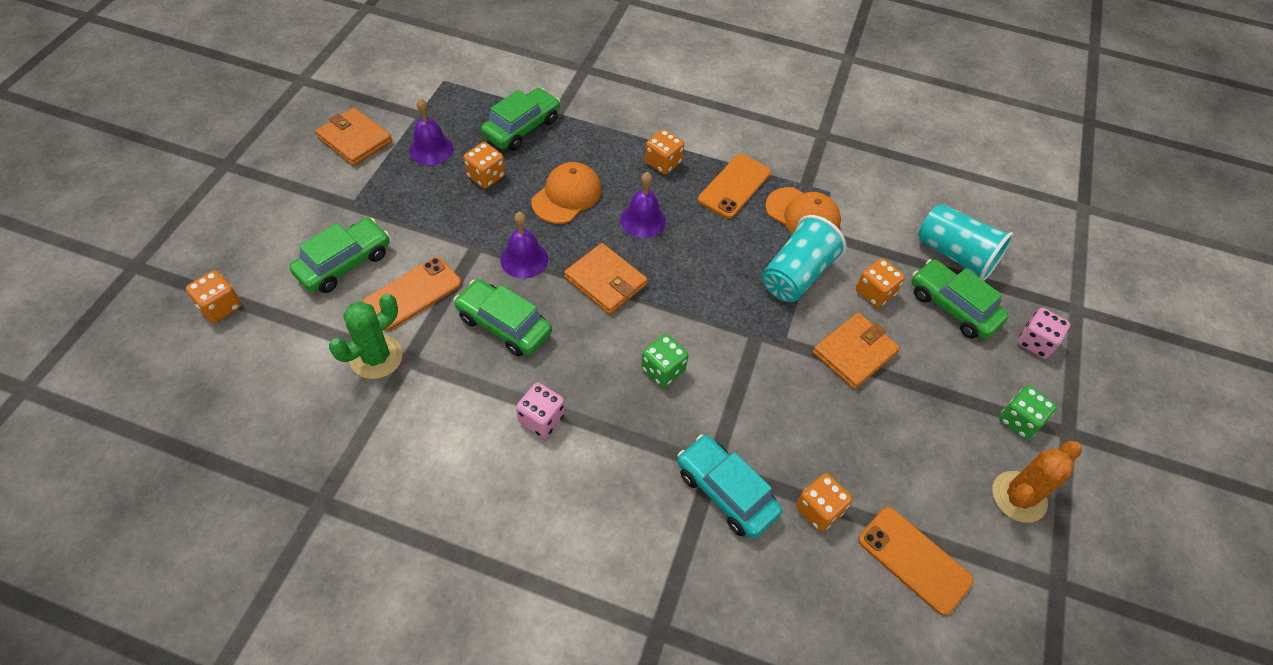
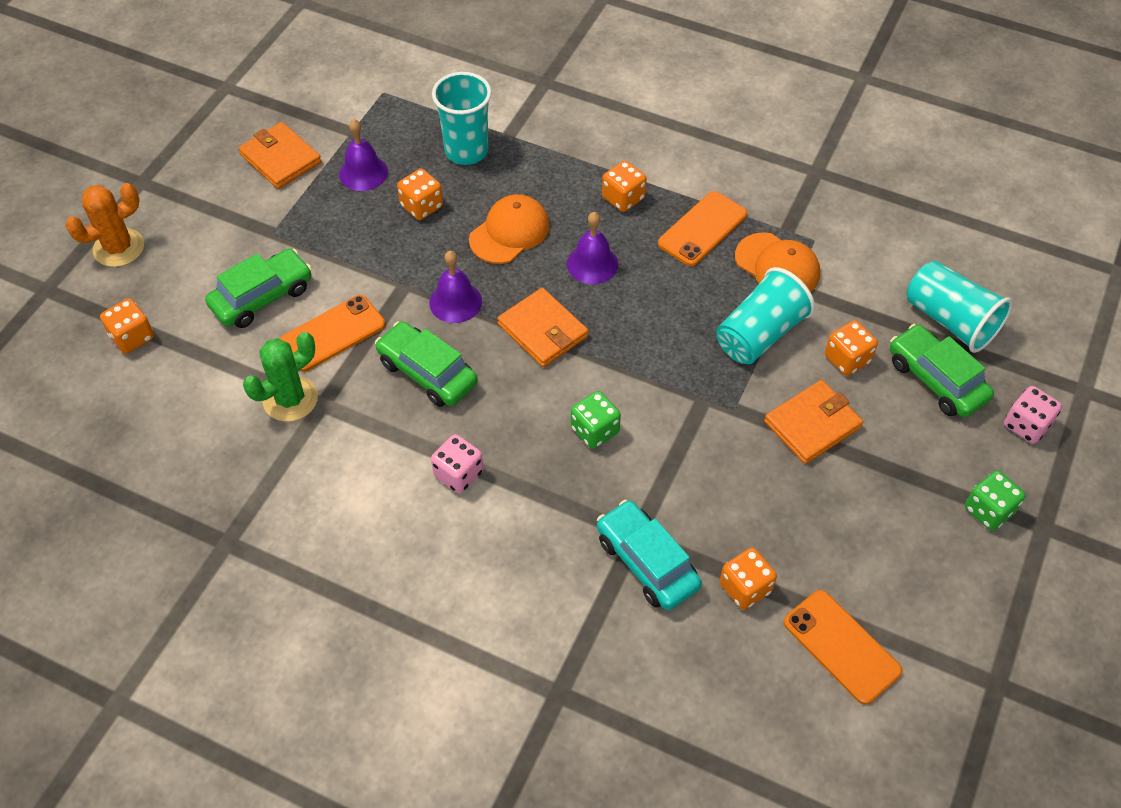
camera: 10 degrees right, 0 degrees up
(522, 127) = (466, 151): green car -> turquoise cup
(1019, 497) = (971, 591): orange cactus -> orange cactus (119, 248)

